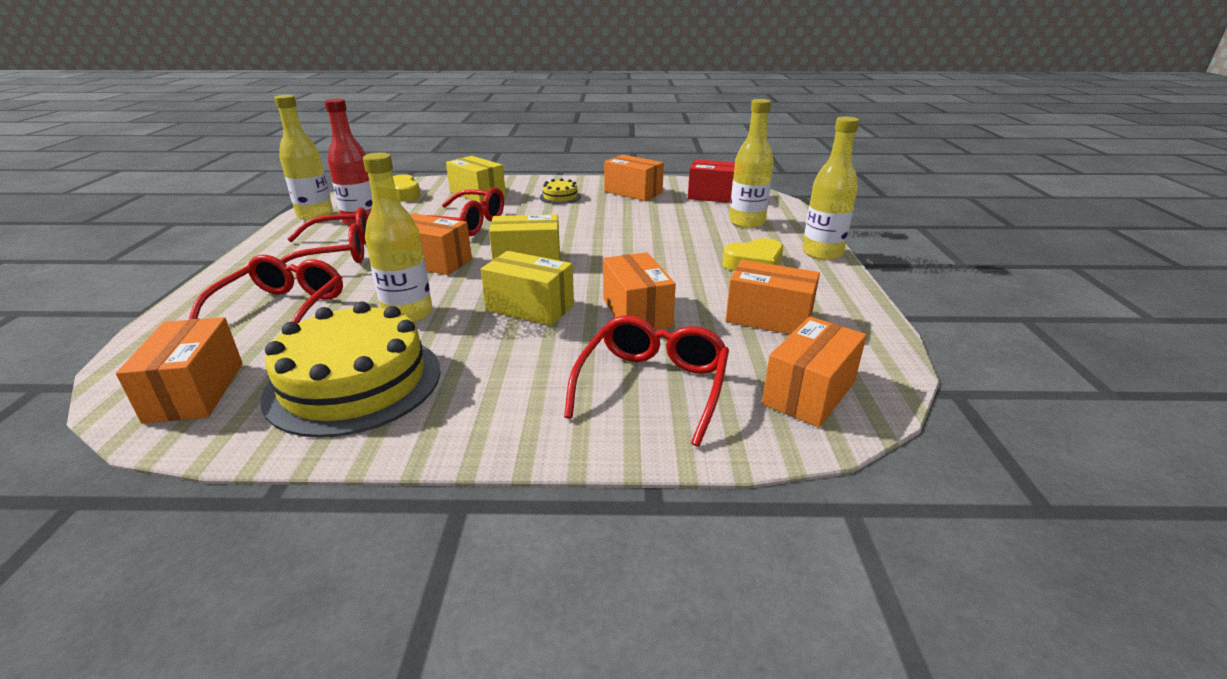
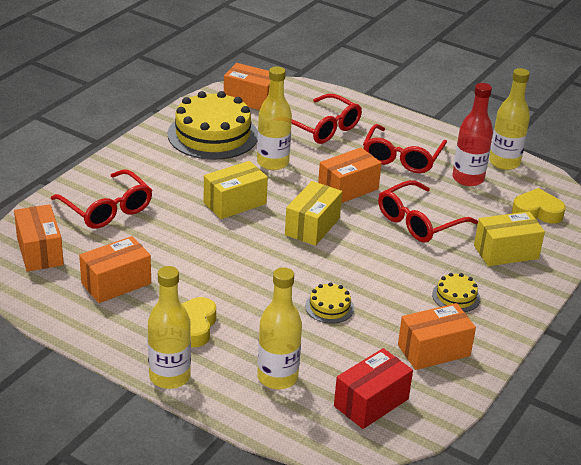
camera: 120 degrees right, 5 degrees up
(637, 312) = (184, 237): orange box -> none
(639, 227) = (329, 307): none -> yellow cake

